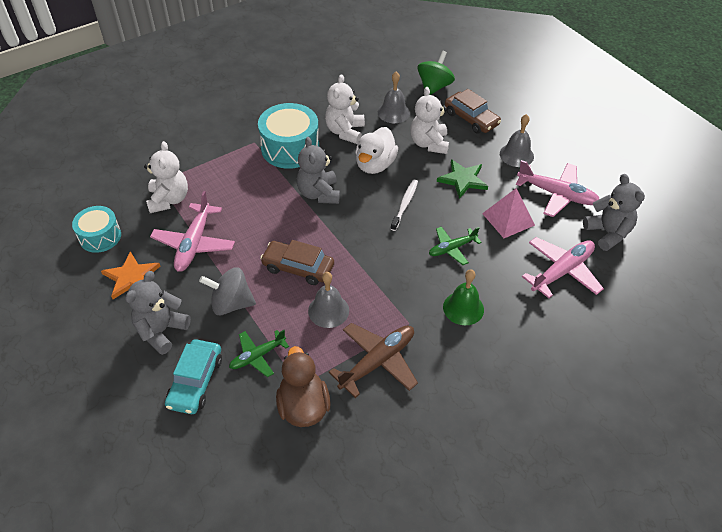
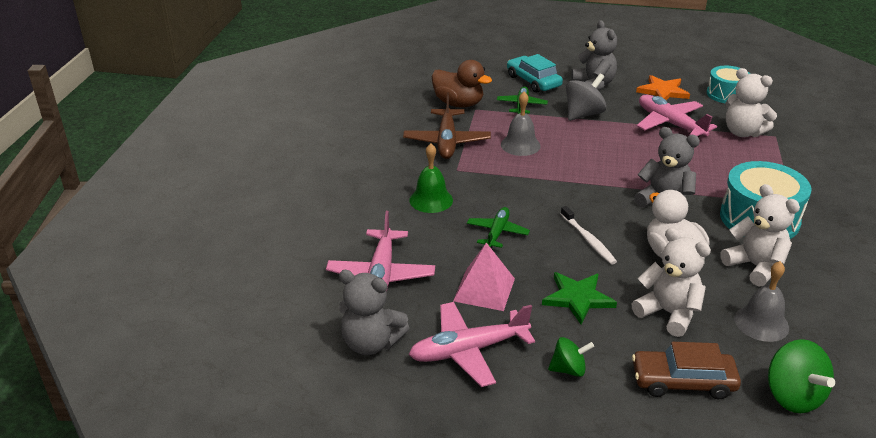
camera: 135 degrees right, 15 degrees down
(298, 268) = (582, 152): brown car -> none
(516, 155) = (568, 369): grey bell -> green spinning top

